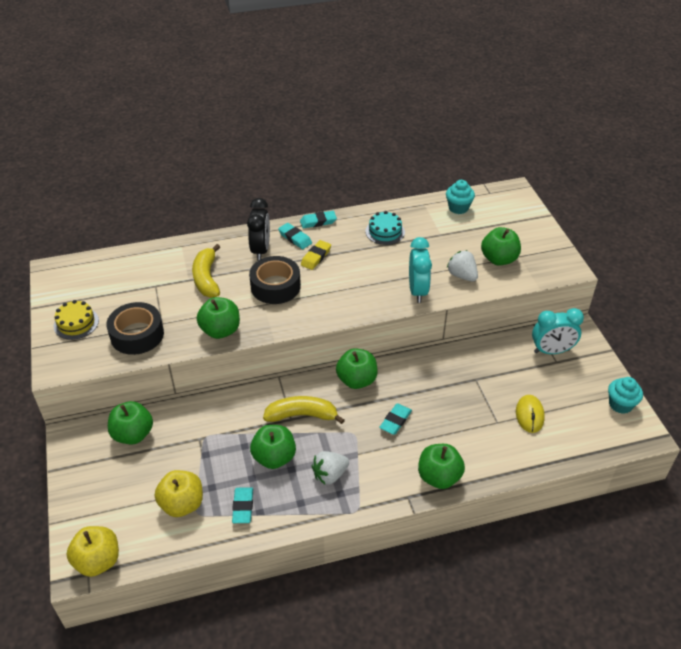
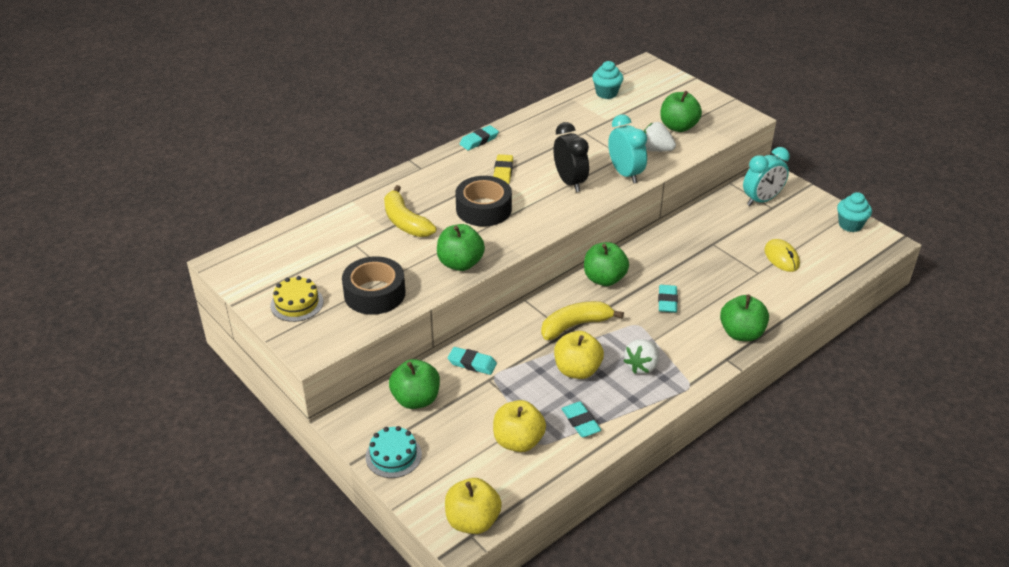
camera: 25 degrees left, 5 degrees down
(261, 250) = (441, 181): black clock -> black clock (570, 182)
(274, 457) = (577, 370): green apple -> yellow apple
(295, 238) = (467, 161): turquoise eraser -> turquoise eraser (472, 363)
(385, 232) = (553, 132): turquoise cake -> turquoise cake (393, 455)

